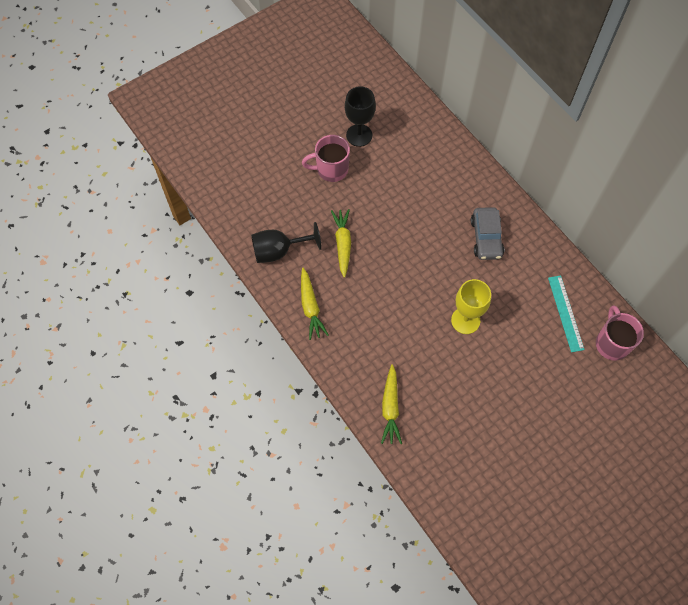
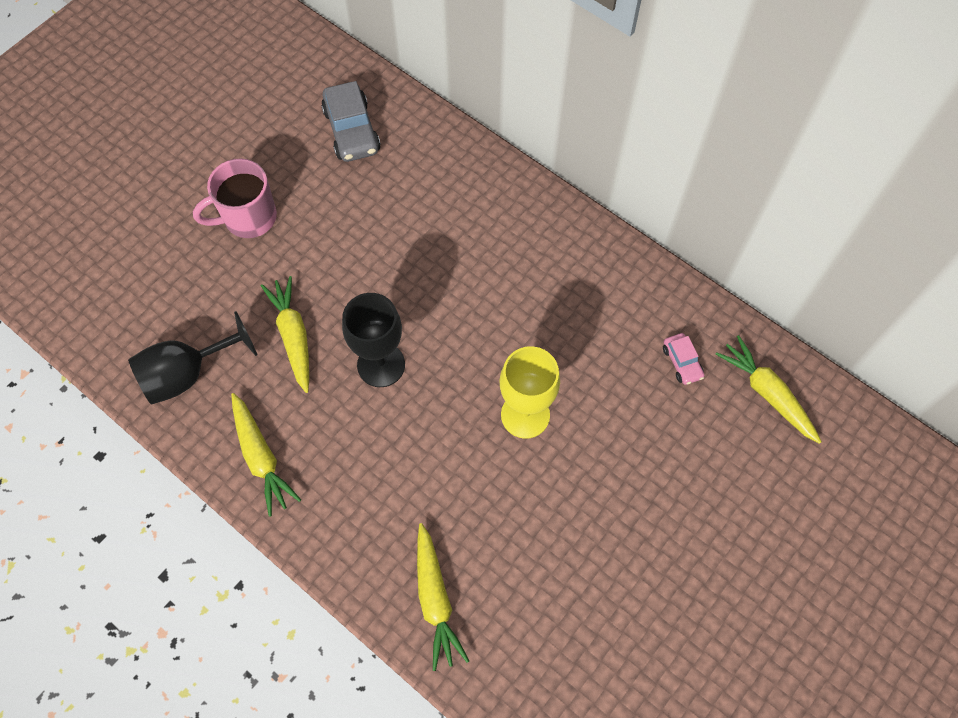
camera: 15 degrees left, 0 degrees up
(359, 135) = (283, 153): black goblet -> black goblet (381, 365)
(486, 238) = (525, 271): grey car -> grey car (352, 131)
(565, 313) = (682, 362): turquoise ruler -> pink car
(612, 343) = (767, 393): pink mug -> yellow carrot

